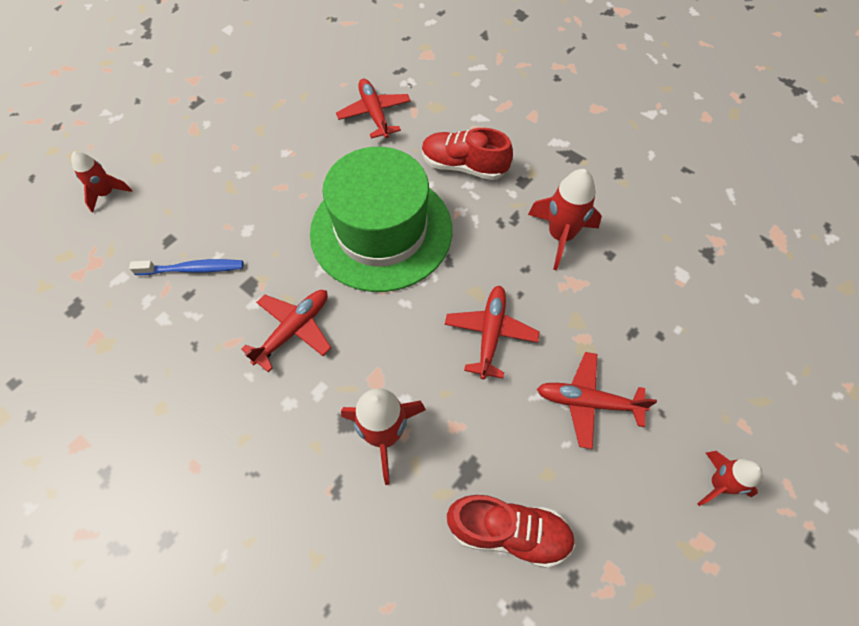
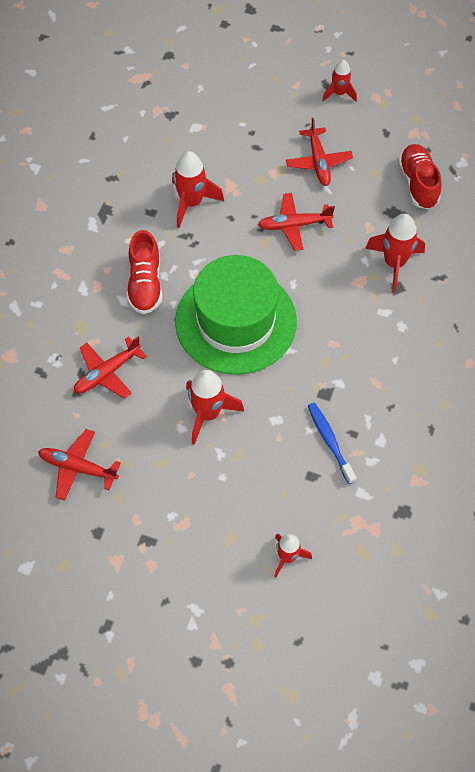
camera: 110 degrees left, 0 degrees up
(288, 176) = (208, 413): none -> red rocket
(293, 330) = (348, 346): red plane -> red plane (78, 468)

